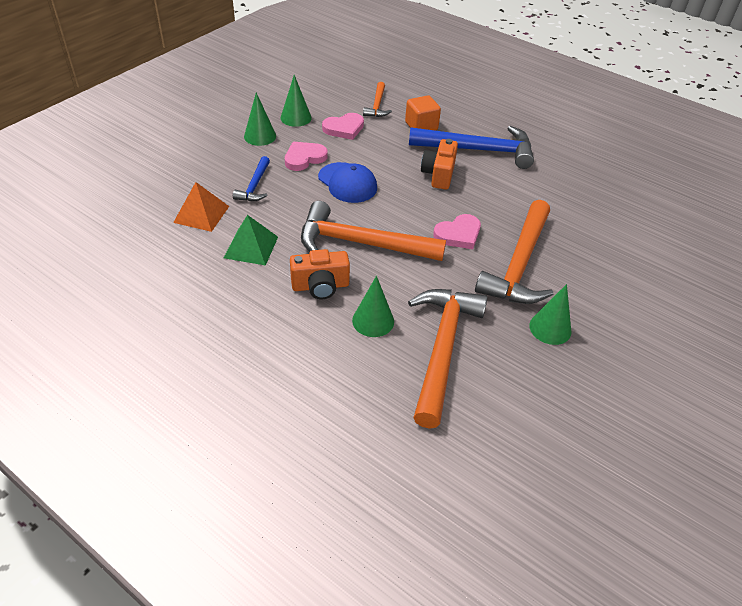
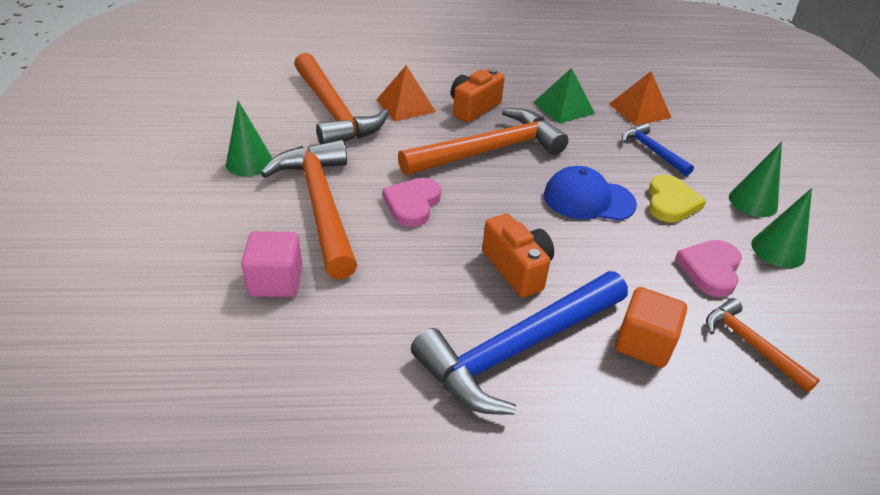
camera: 140 degrees right, 5 degrees down
(304, 158) = (671, 202): pink heart -> yellow heart
(373, 321) = (405, 105): green cone -> orange pyramid
(576, 232) = (276, 281): none -> pink cube

